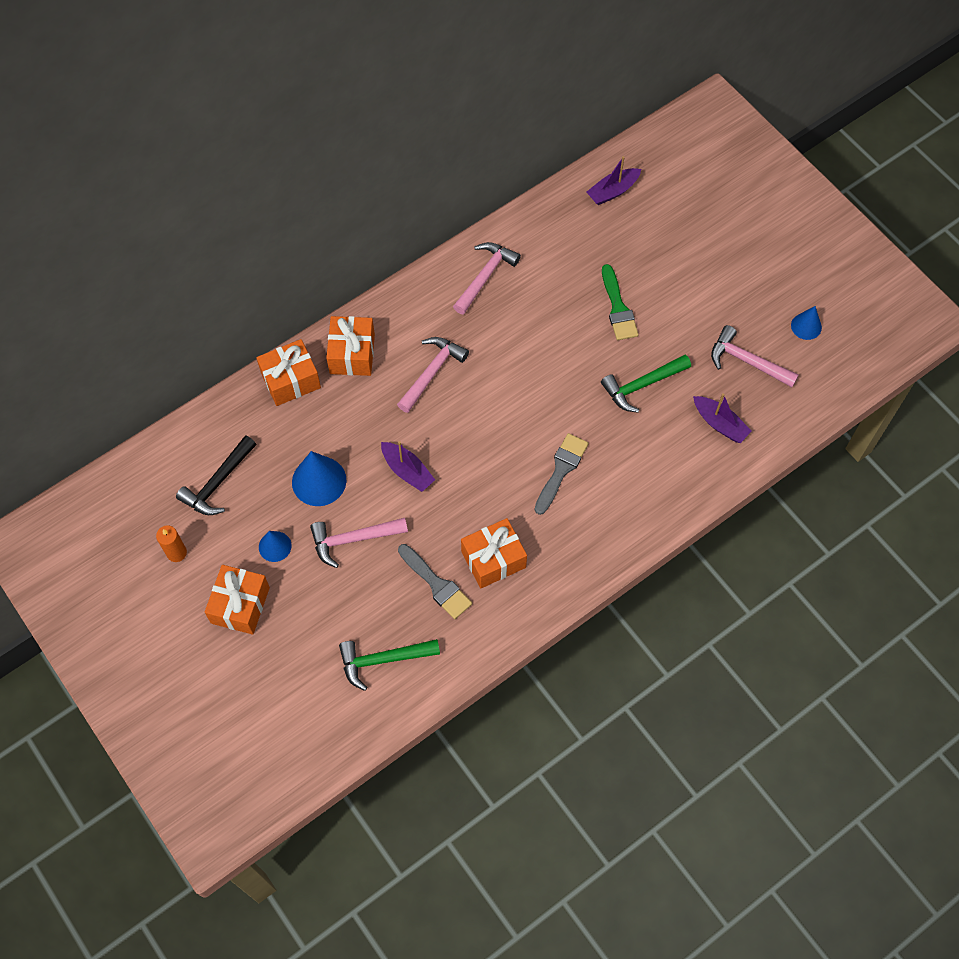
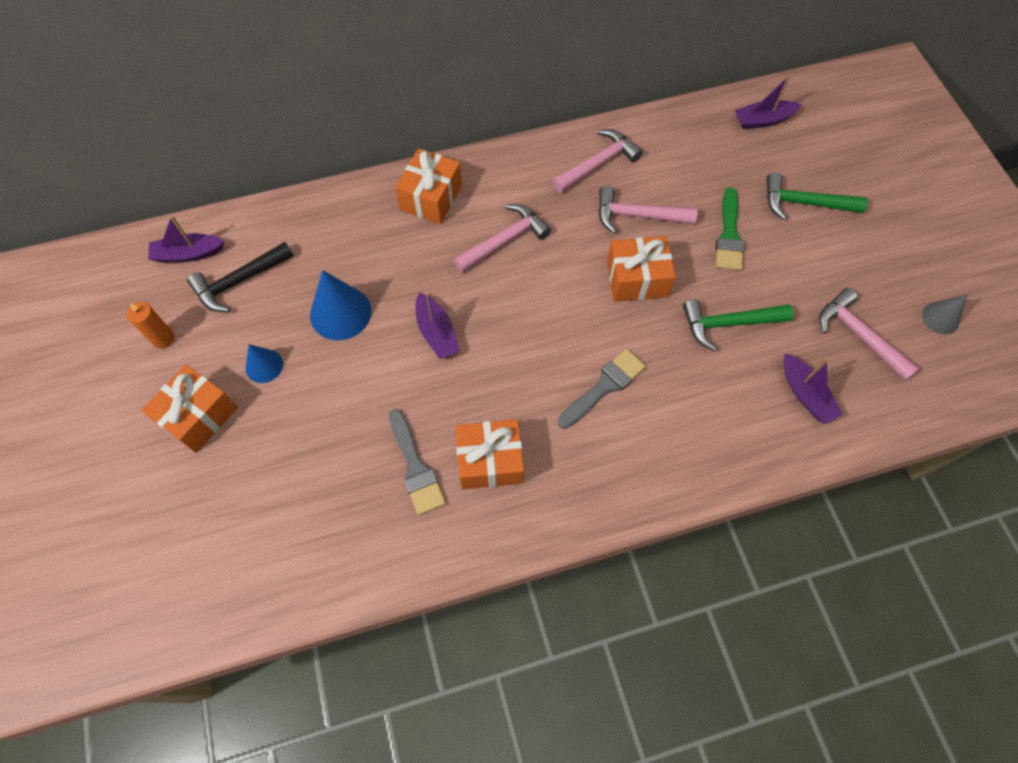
camera: 20 degrees right, 0 degrees up
(160, 473) = (188, 254): none -> purple boat
(291, 380) = (358, 204): orange gift -> orange gift (637, 279)
(353, 539) = (348, 386): pink hammer -> pink hammer (637, 215)
(383, 659) = (320, 533): green hammer -> green hammer (804, 203)
(806, 326) = (940, 318): blue cone -> grey cone

